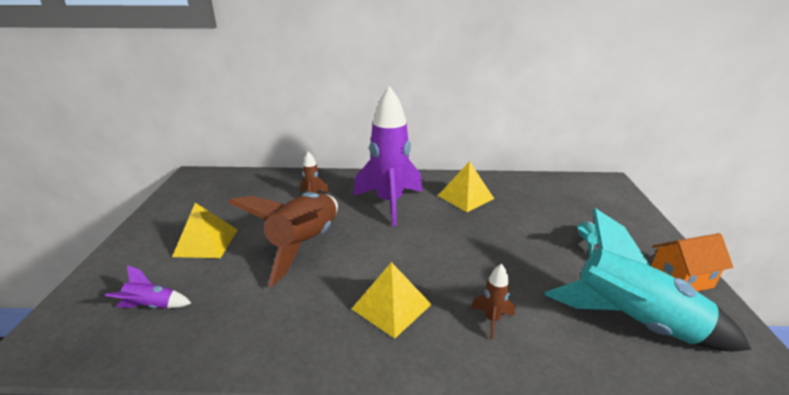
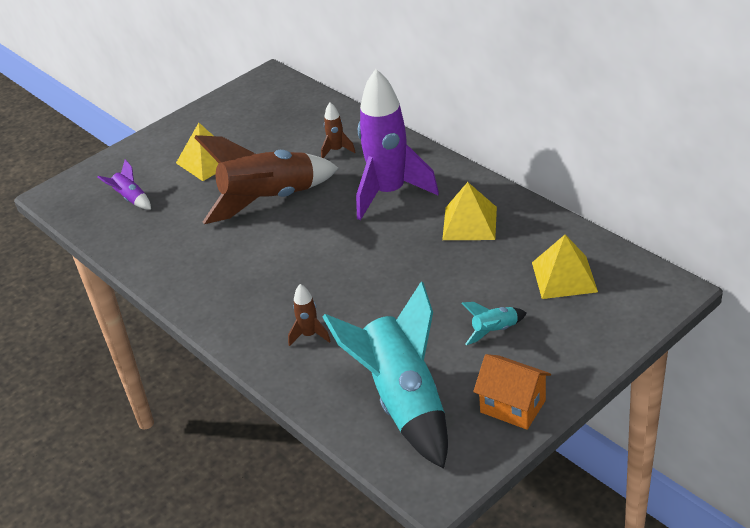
camera: 50 degrees right, 10 degrees up
(391, 306) = (260, 285): yellow pyramid -> yellow pyramid (564, 277)

